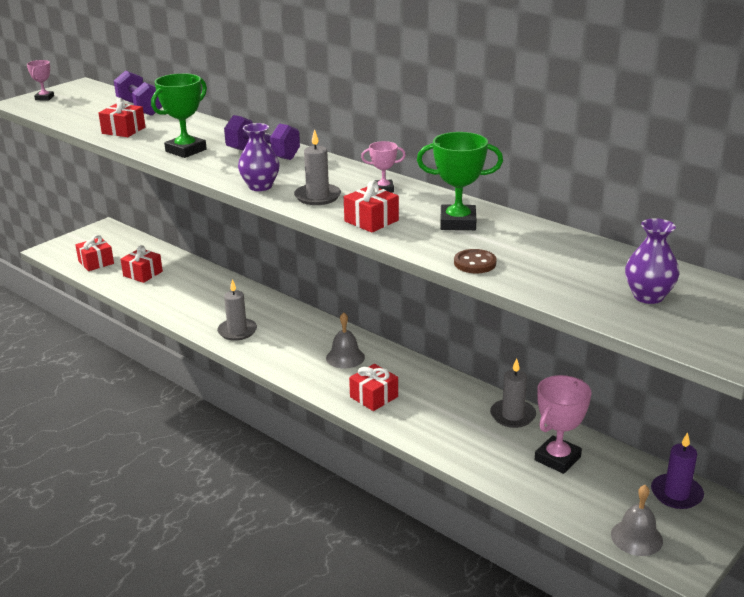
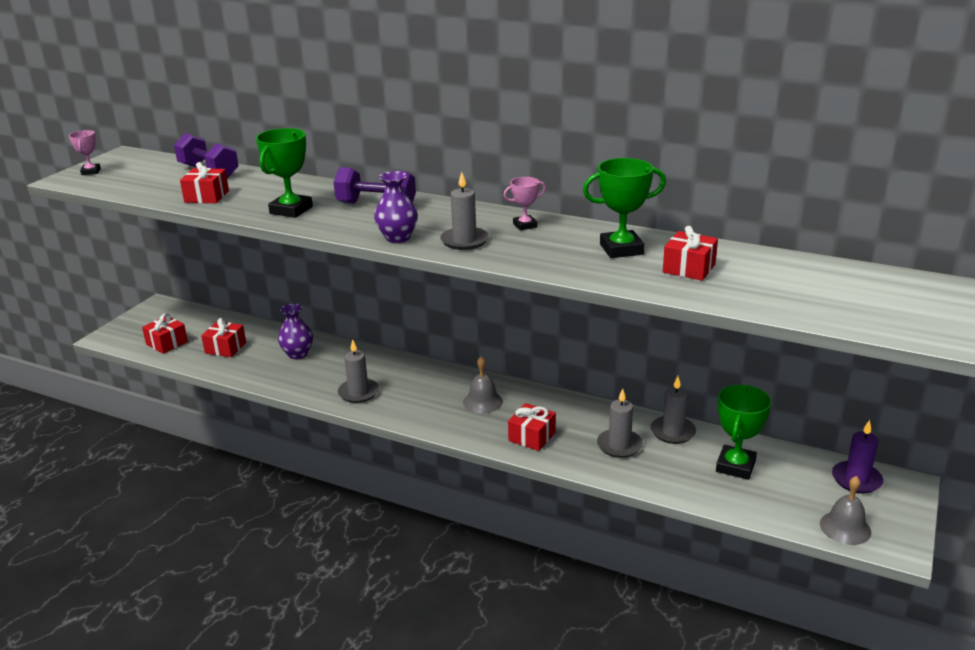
camera: 15 degrees left, 0 degrees up
(371, 221) = (536, 258): red gift -> red gift (689, 268)
(453, 419) = (619, 445): none -> grey candle
(475, 263) = (667, 286): brown button -> none
(557, 459) = (735, 466): pink trophy -> green trophy
(648, 296) = (847, 296): purple vase -> purple vase (298, 354)

